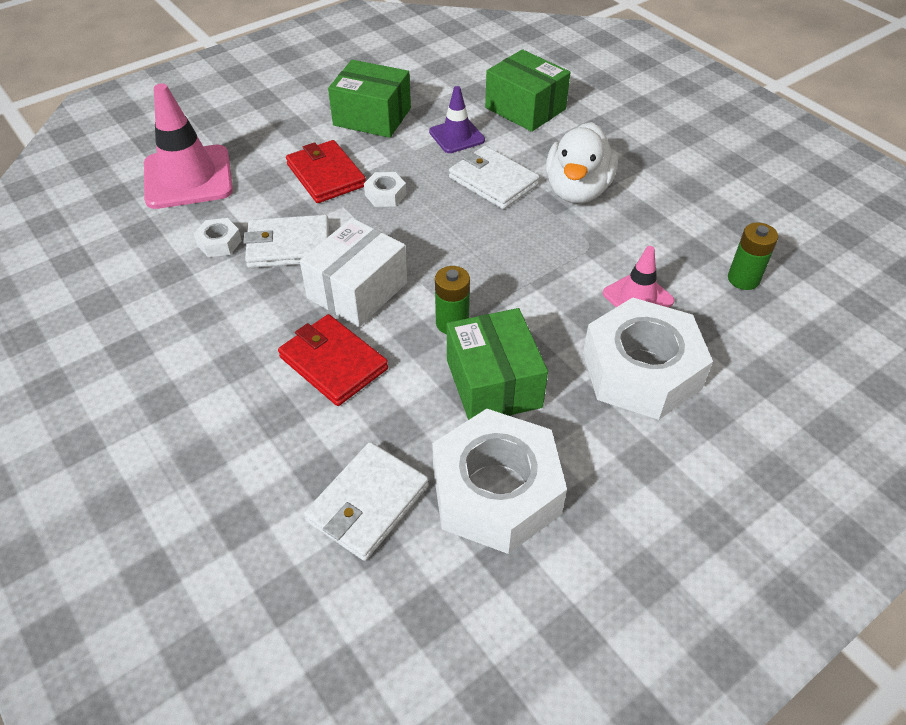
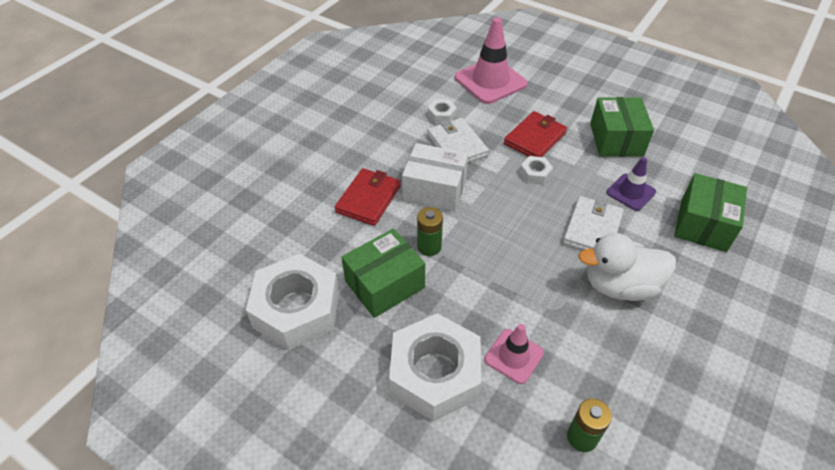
camera: 70 degrees right, 0 degrees up
(368, 503) = (270, 249): white wallet -> none

